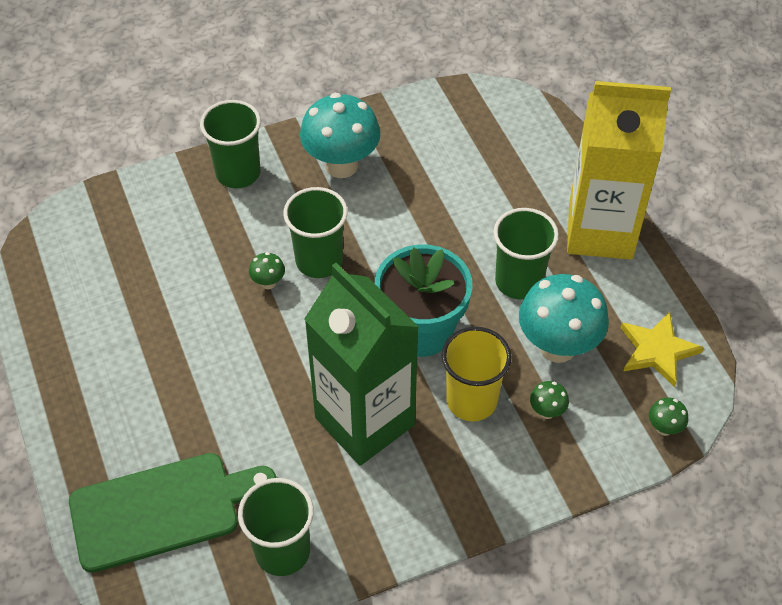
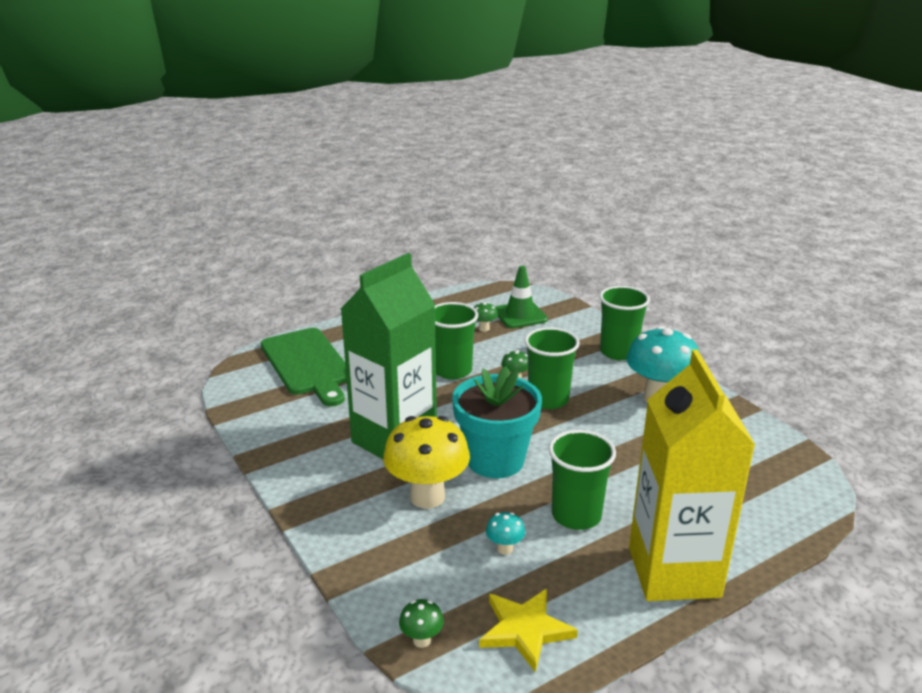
camera: 80 degrees right, 25 degrees down
(113, 248) = (520, 315): none -> green traffic cone
(282, 551) = (274, 416): green cup -> green cup (452, 370)
(471, 400) = (427, 496): yellow cup -> yellow mushroom
(547, 412) = (425, 546): green mushroom -> green mushroom (484, 329)
(557, 347) = (504, 548): turquoise mushroom -> turquoise mushroom, size x0.43

